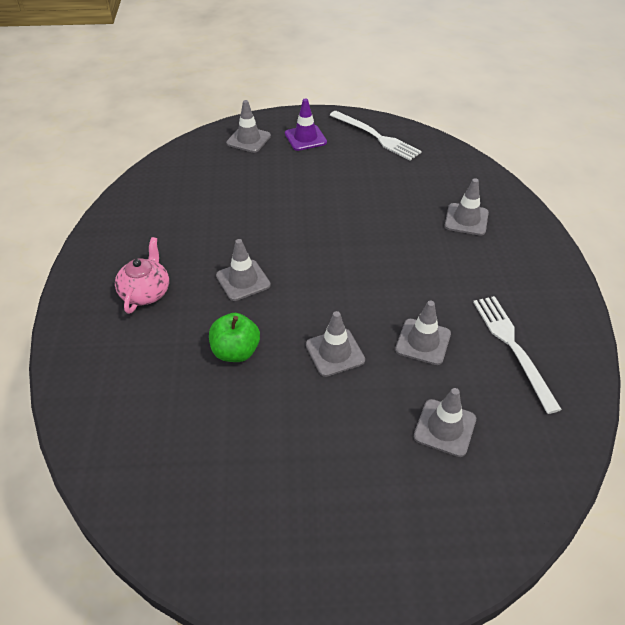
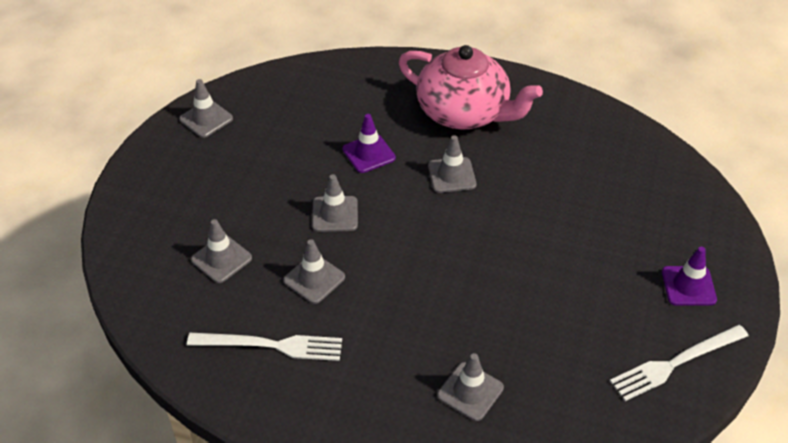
camera: 110 degrees right, 0 degrees up
(146, 292) = (464, 112): pink teapot -> pink teapot, size x1.93
(236, 351) = (368, 153): green apple -> purple traffic cone
(248, 139) = (696, 230): grey traffic cone -> grey traffic cone (206, 119)

